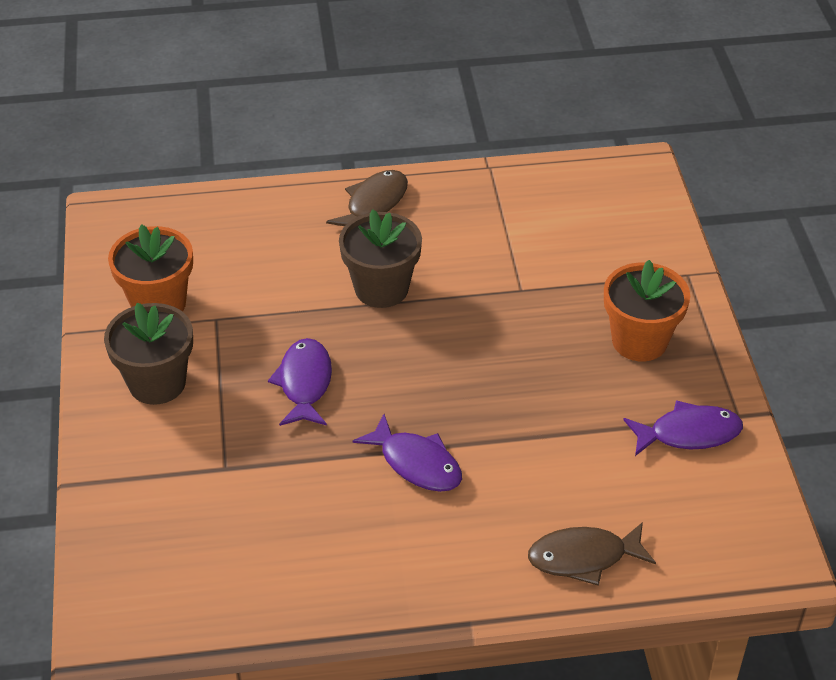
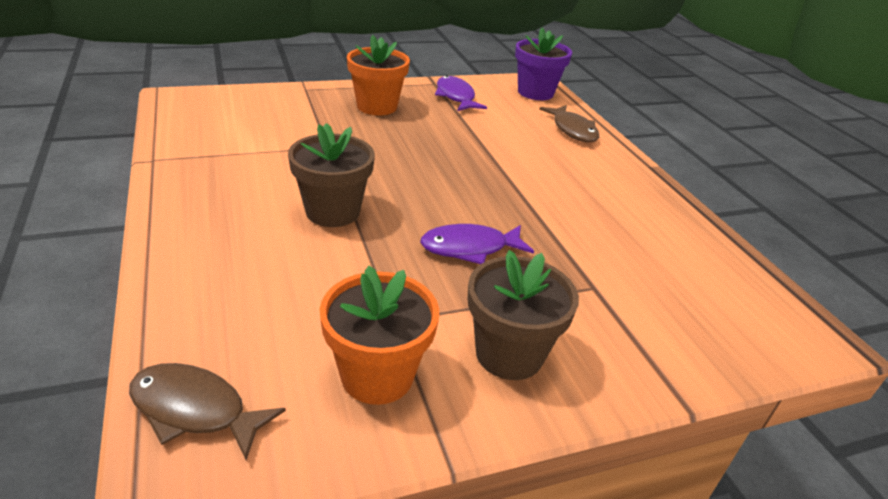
camera: 105 degrees left, 10 degrees down
(373, 204) = (198, 222): brown fish -> brown fish (194, 410)
(416, 463) = (532, 188): purple fish -> none
(725, 545) = (535, 92): none -> purple flower pot

